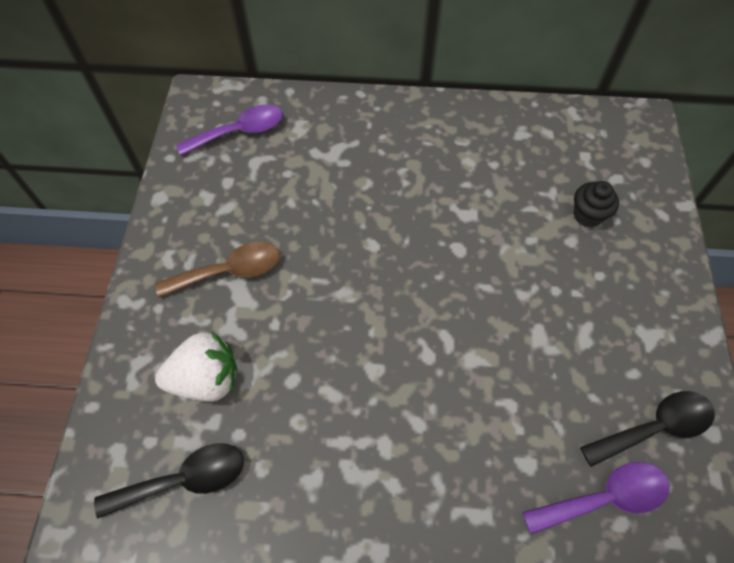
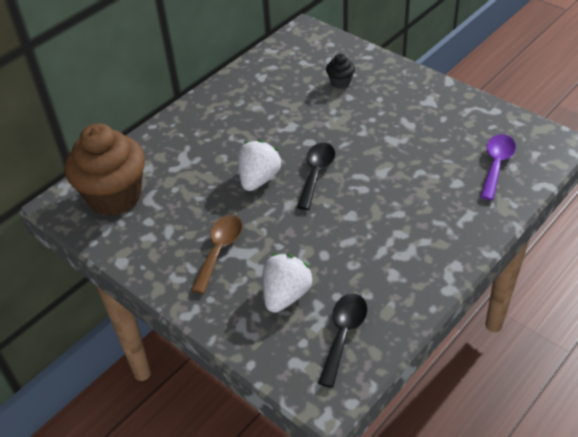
camera: 50 degrees left, 15 degrees down
(240, 132) = (115, 196): purple spoon -> brown cupcake
(359, 238) = (259, 179): none -> white strawberry
(654, 427) = (476, 127): black spoon -> black spoon (316, 173)

